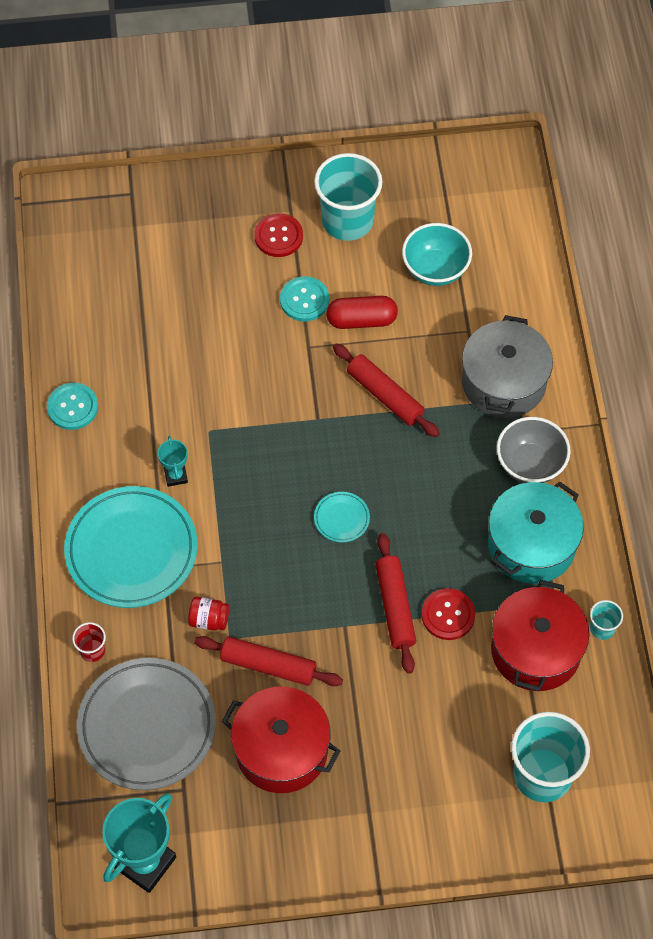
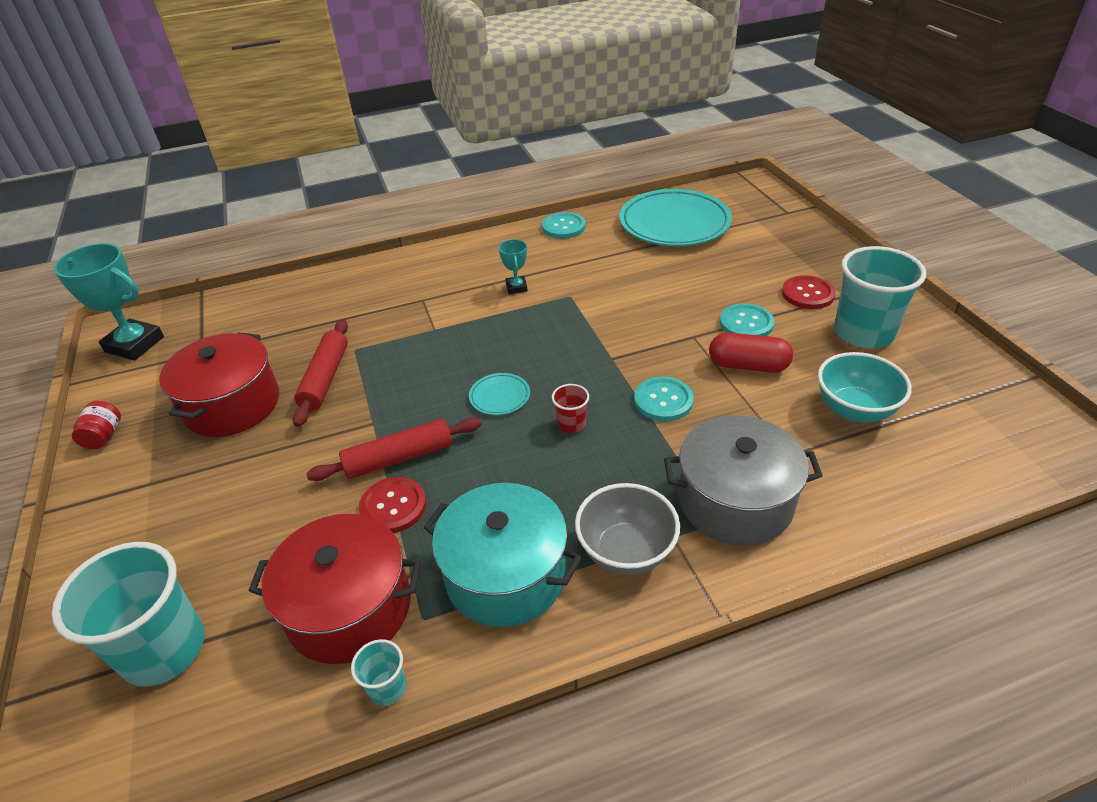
camera: 80 degrees right, 20 degrees down
(92, 650) = (339, 279): red cup -> red cup (571, 424)
(131, 550) = (436, 280): turquoise plate -> turquoise plate (674, 224)
(147, 726) = (265, 320): grey plate -> none
(175, 476) = (516, 287): turquoise trophy -> turquoise trophy turned 75 degrees counterclockwise
(209, 620) = (372, 333): red jar -> red jar (104, 436)
(361, 320) = (748, 365): red capsule -> red capsule turned 60 degrees counterclockwise
(385, 395) = (663, 400): red rolling pin -> turquoise button

